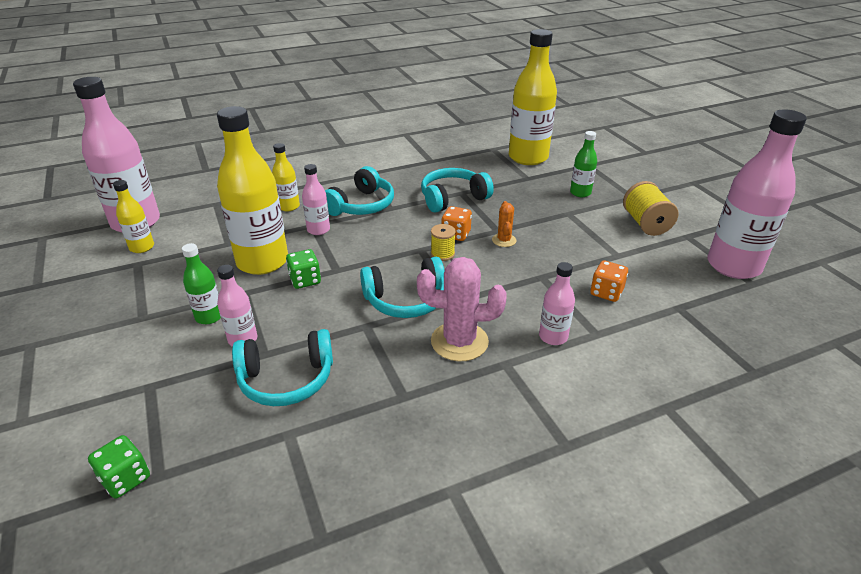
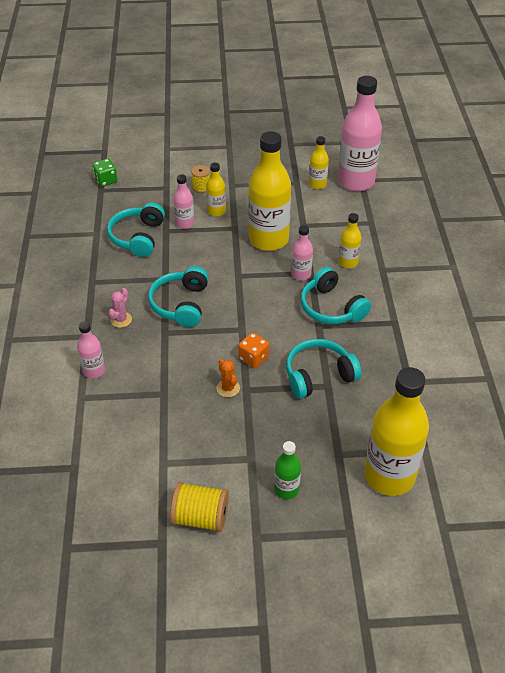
camera: 110 degrees right, 10 degrees up
(209, 316) = (216, 211): green bottle -> yellow bottle
(305, 280) = (233, 258): green dice -> none
(442, 254) = (228, 341): yellow spool -> yellow spool (201, 187)
(453, 198) = (318, 375): turquoise headphones -> turquoise headphones turned 105 degrees counterclockwise
(459, 341) = (121, 320): pink cactus -> pink cactus, size x0.52
(504, 240) = (228, 388): orange cactus -> orange cactus turned 45 degrees clockwise
(606, 292) = (120, 427): orange dice -> none
(733, 266) = (97, 550): pink bottle -> none

